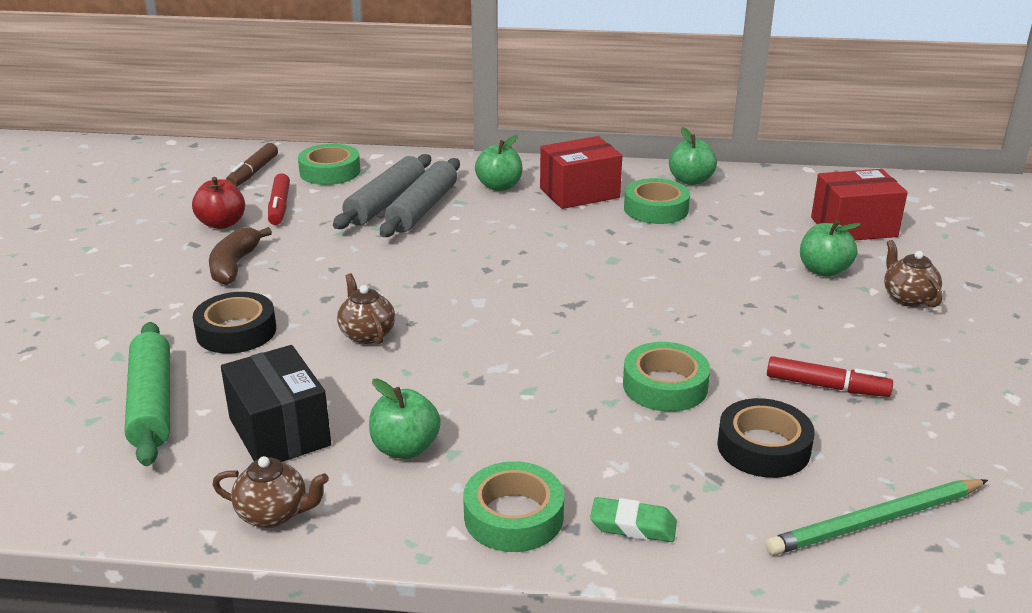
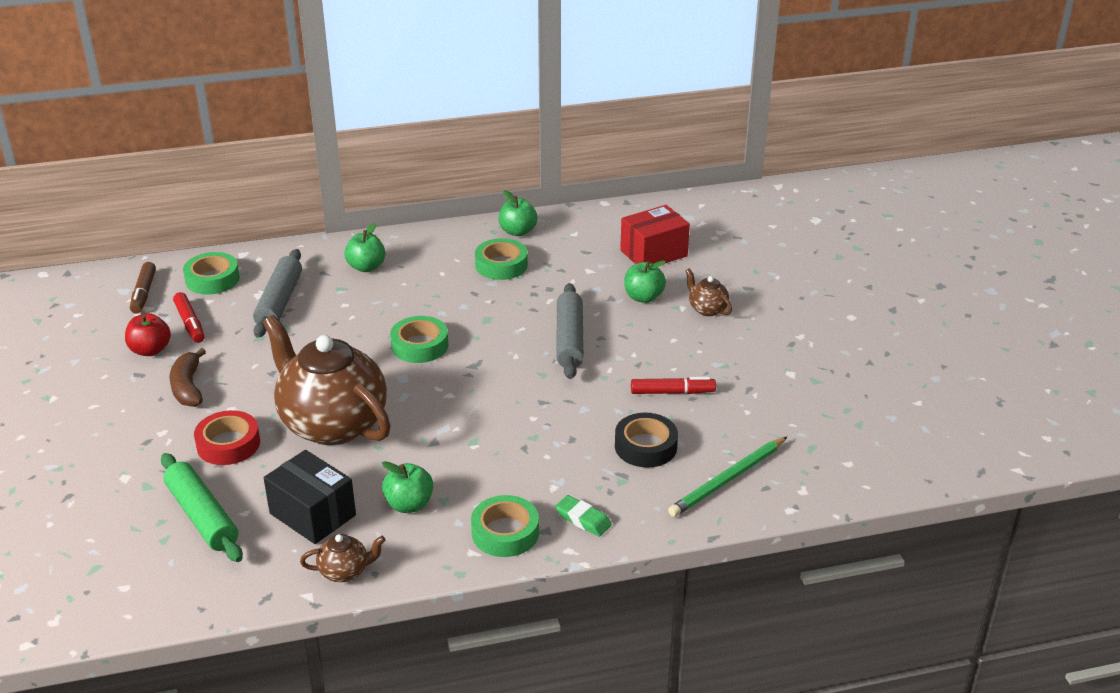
camera: 20 degrees left, 5 degrees up
(236, 331) = (228, 444): black tape -> red tape
(367, 334) = (332, 424): brown teapot -> brown teapot, size x2.46
(423, 208) = (314, 301): grey rolling pin -> grey rolling pin (569, 339)
(579, 193) = (434, 261): red box -> none
(633, 525) = (583, 519): green eraser -> green eraser turned 45 degrees clockwise
(665, 386) = (566, 416): green tape -> green tape (419, 345)

